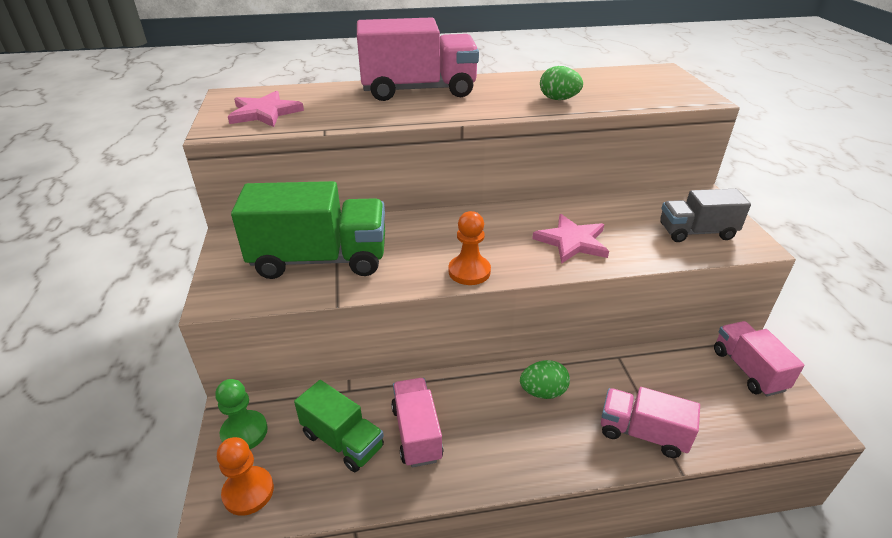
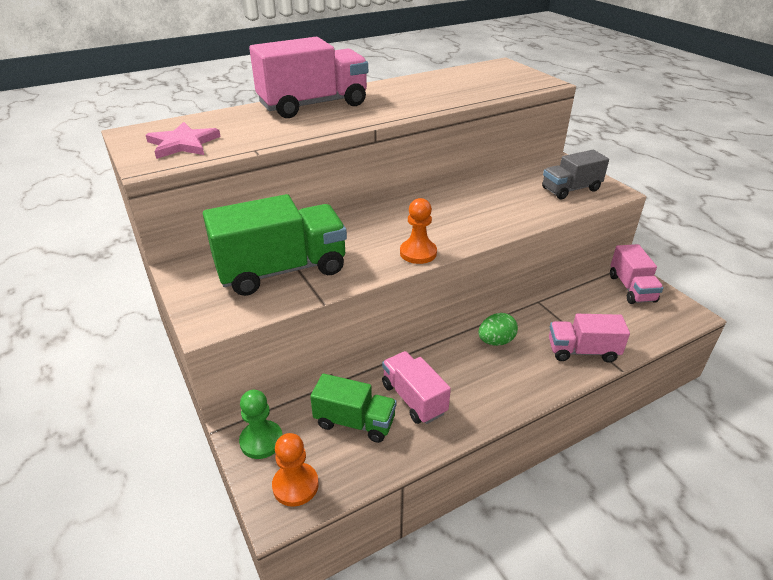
camera: 20 degrees left, 0 degrees up
(558, 99) = (438, 97): green egg -> none
(572, 241) = (484, 214): pink star -> none
(748, 370) = (631, 288): pink truck -> pink truck turned 150 degrees counterclockwise

